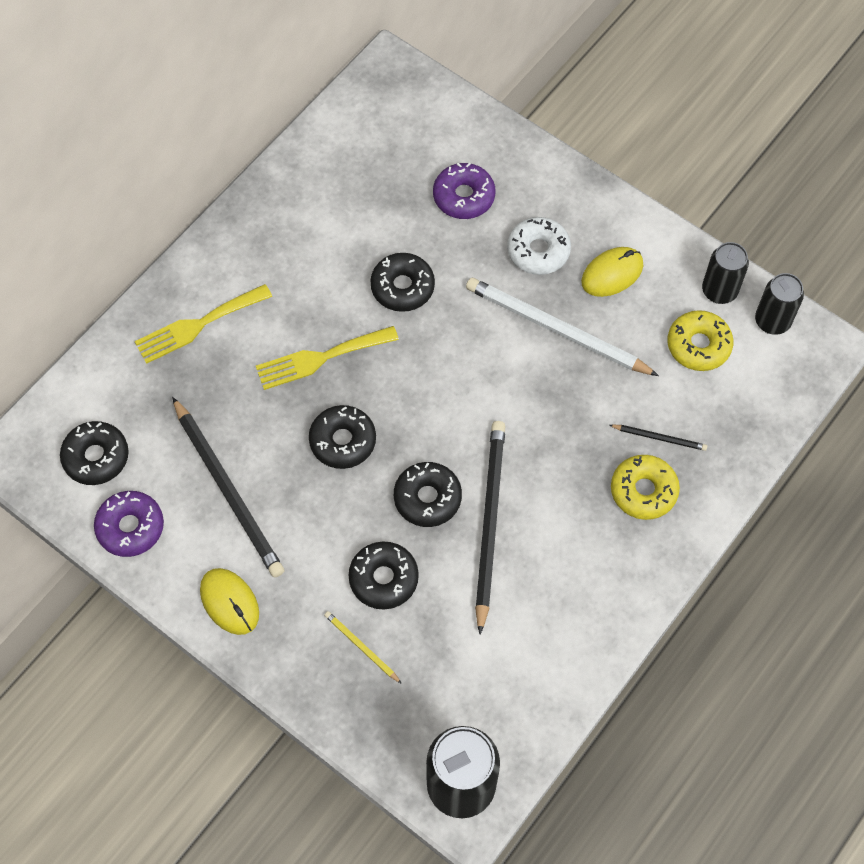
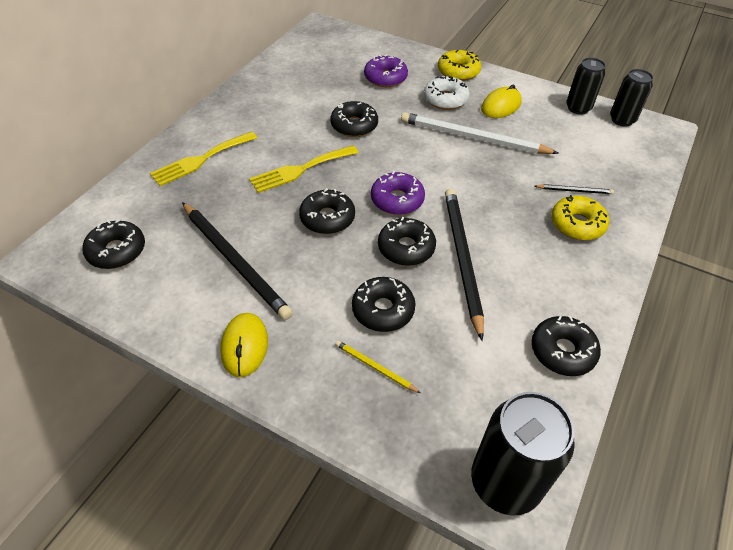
camera: 10 degrees left, 15 degrees down
(130, 527) = (148, 298): purple donut -> purple donut (397, 200)
(229, 602) = (244, 346): yellow mouse -> yellow mouse turned 45 degrees clockwise
(565, 657) = (562, 351): none -> black donut
(698, 345) = (577, 137): yellow donut -> yellow donut (458, 71)

